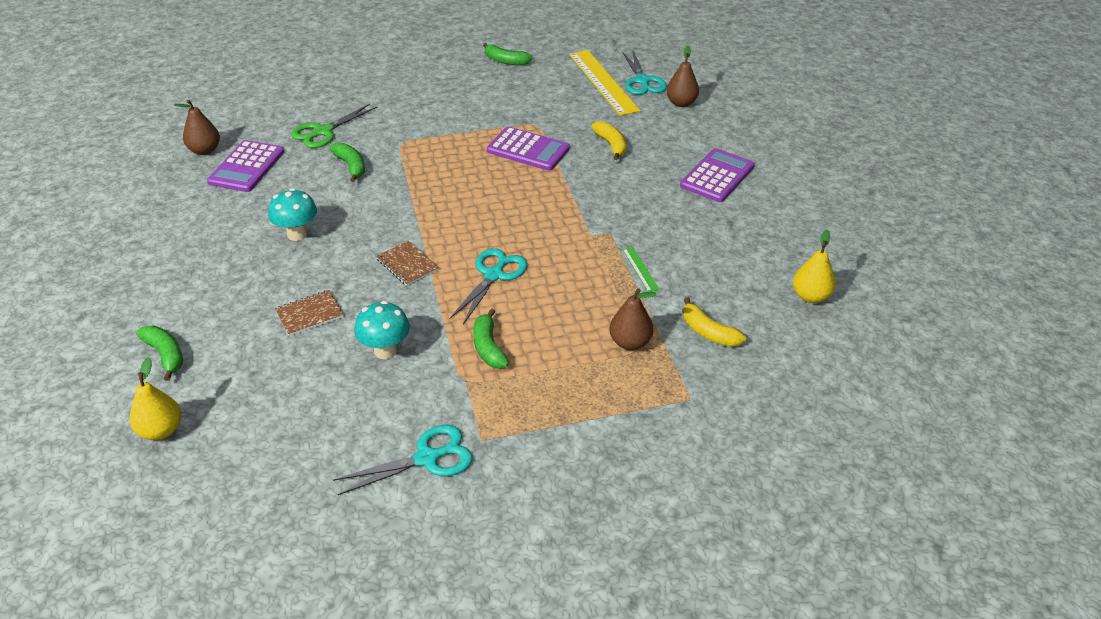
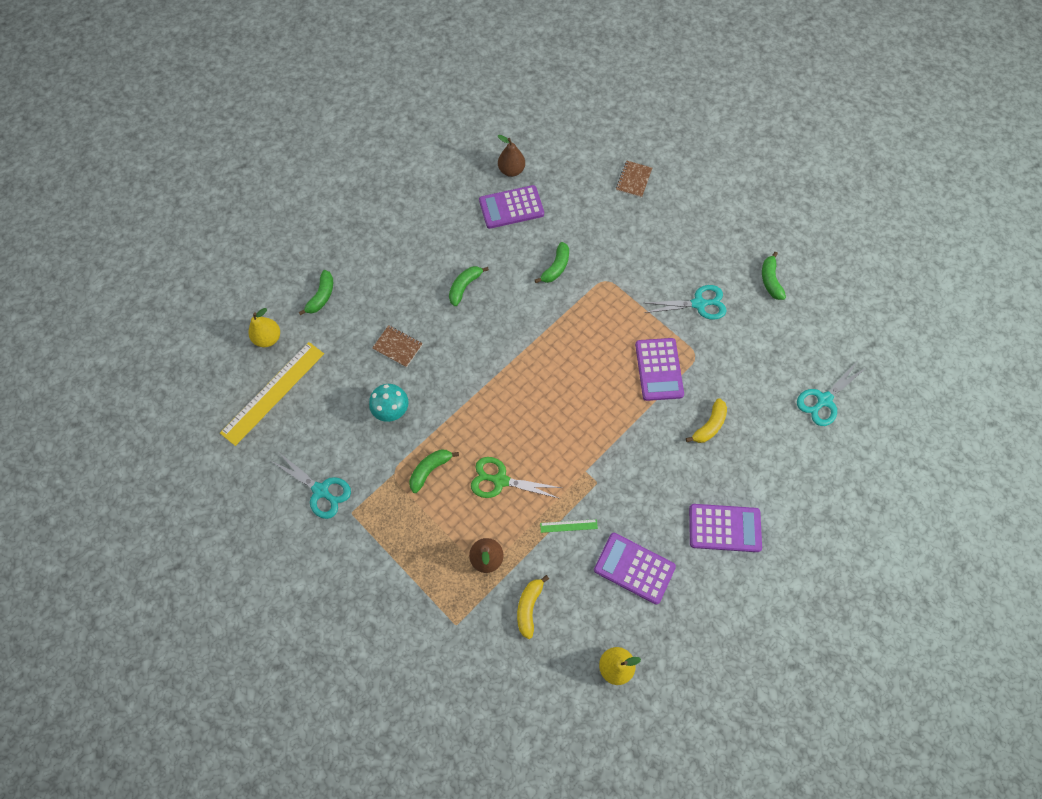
camera: 60 degrees right, 25 degrees up
(297, 234) = (464, 287): turquoise mushroom -> green banana
(323, 131) = (582, 223): green scissors -> green scissors (500, 480)
(407, 264) = (477, 371): brown notebook -> brown notebook (633, 180)
(494, 275) = (500, 432): turquoise scissors -> turquoise scissors (699, 304)
(603, 82) = (798, 370): yellow ruler -> yellow ruler (273, 393)
(640, 269) = (568, 526): green ruler -> green ruler turned 45 degrees clockwise
(681, 103) = (813, 448): brown pear -> none
(717, 244) = (634, 568): none -> purple calculator

